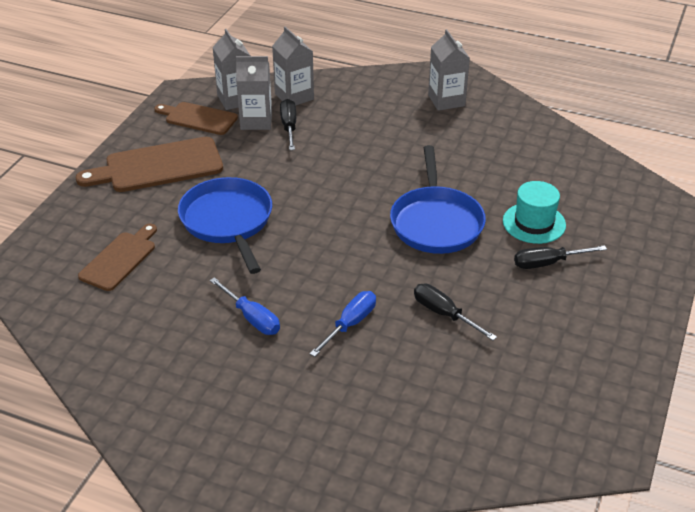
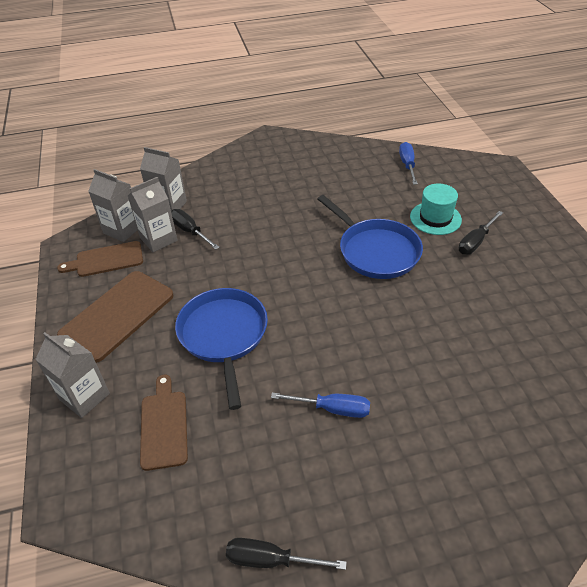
camera: 35 degrees left, 5 degrees up
(228, 221) = (223, 335): blue pan -> blue pan turned 45 degrees clockwise
(350, 324) = (408, 366): blue screwdriver -> blue screwdriver (407, 165)
(444, 314) = (459, 318): black screwdriver -> black screwdriver (270, 560)
(446, 100) = (283, 159): grey carton -> grey carton (84, 396)

